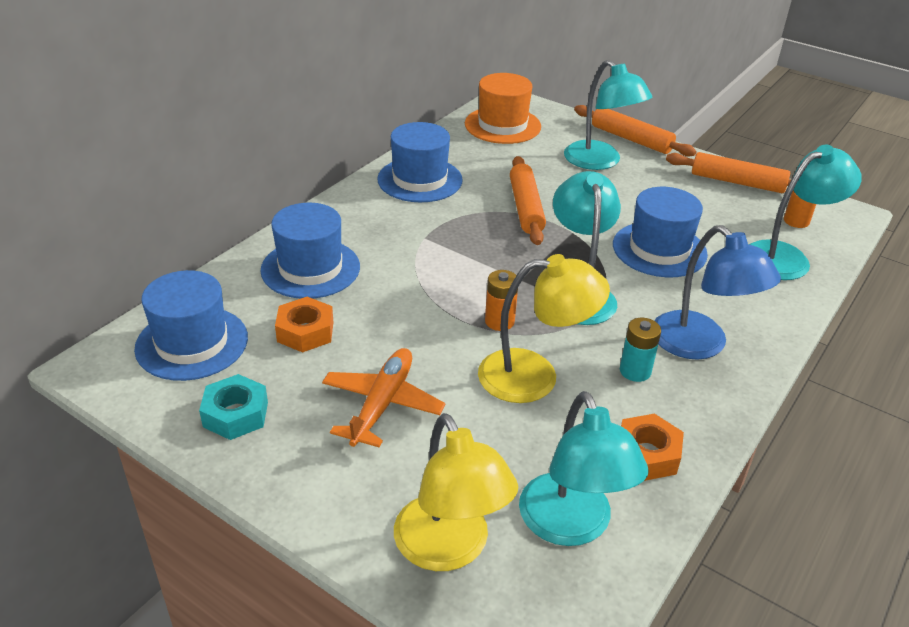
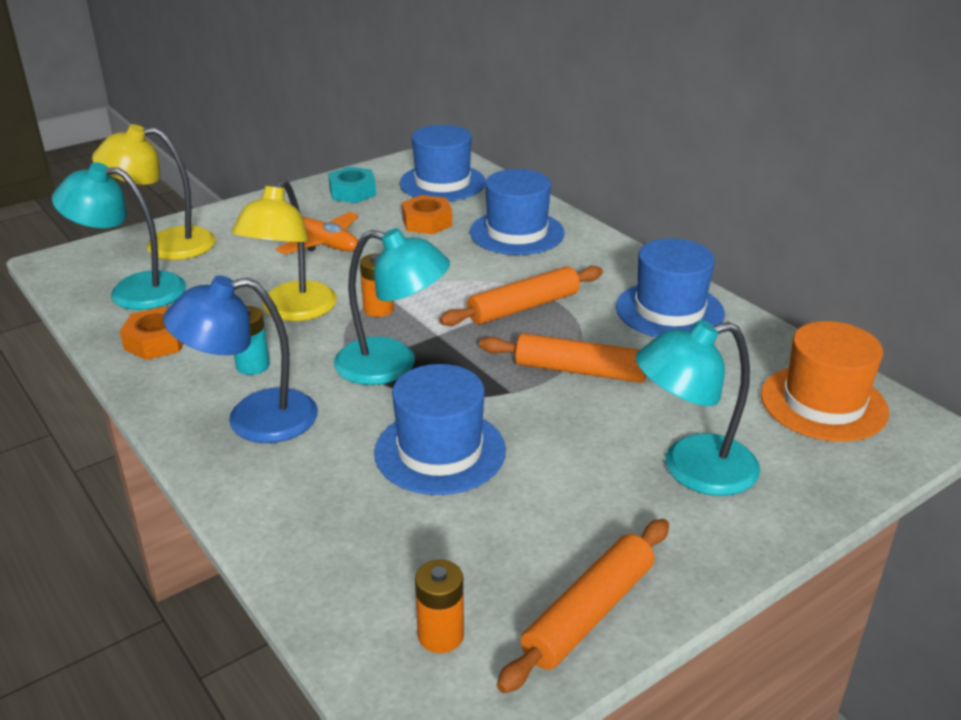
camera: 110 degrees right, 5 degrees down
(631, 139) = (768, 530): orange rolling pin -> orange rolling pin (523, 307)
(786, 257) = (357, 572): turquoise lamp -> none

